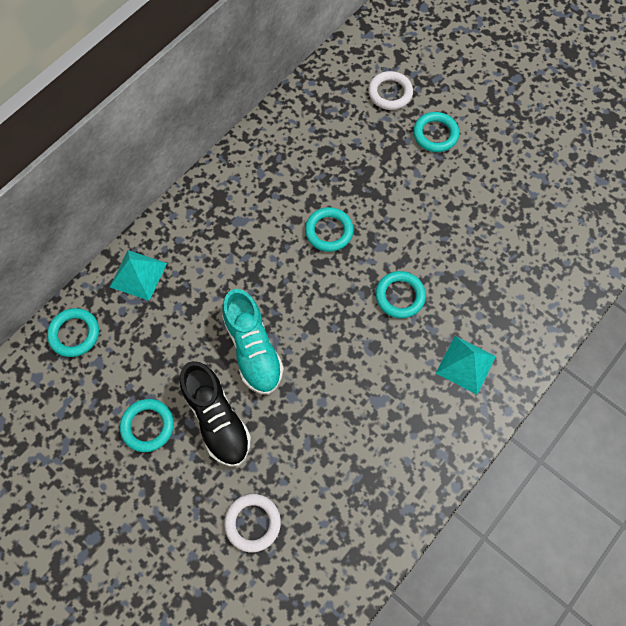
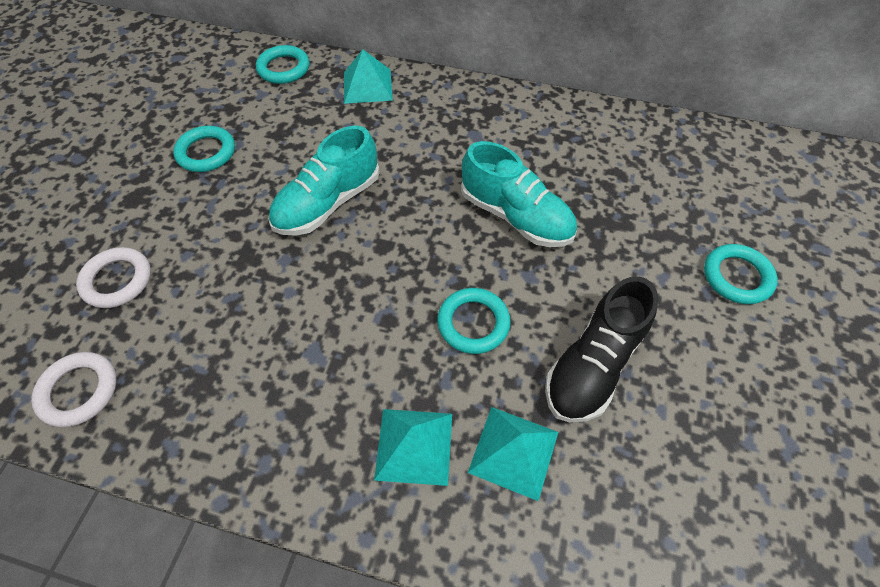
camera: 65 degrees right, 10 degrees down
(217, 419) = (233, 203): black shoe -> black shoe (593, 364)
(329, 231) = (515, 216): turquoise ring -> turquoise shoe
(390, 93) = (751, 206): white ring -> white ring (79, 391)
(490, 312) = (513, 451): none -> turquoise pyramid

